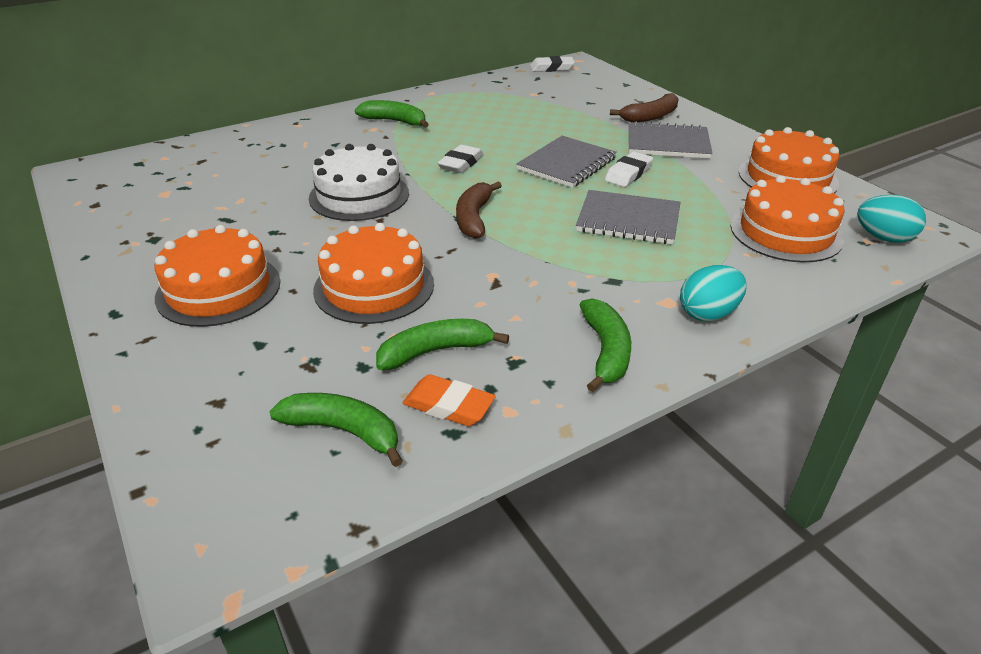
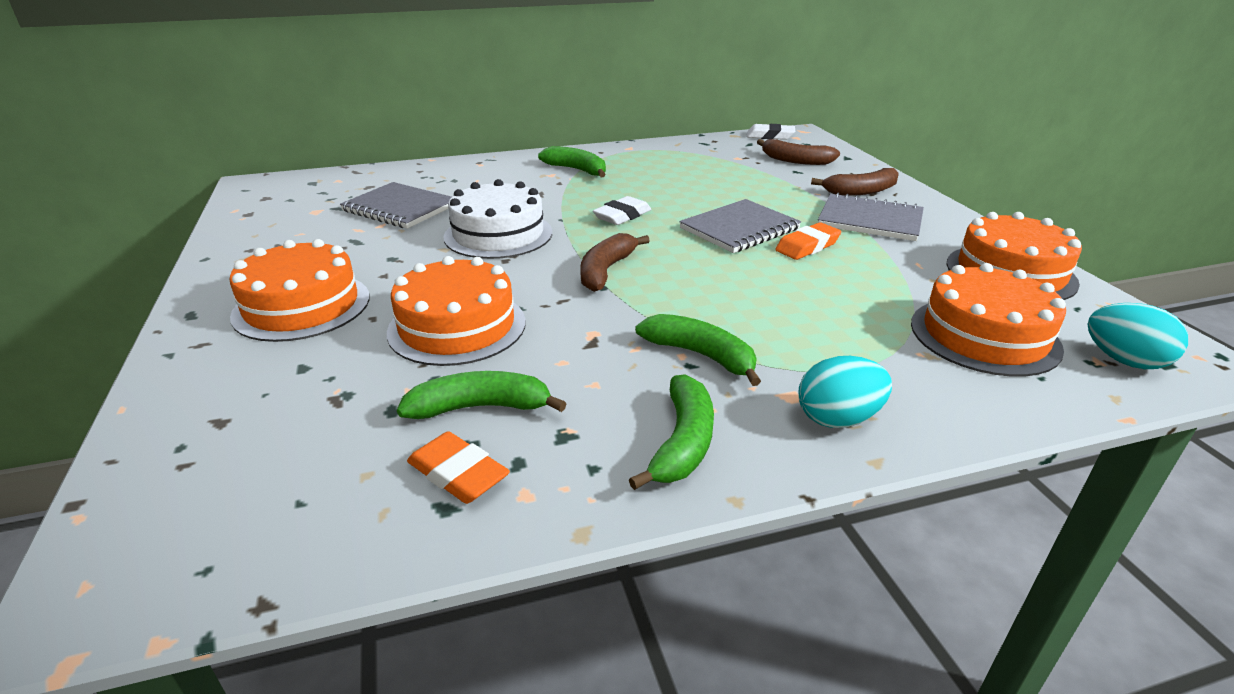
camera: 15 degrees right, 5 degrees down
(344, 431) = (324, 481): green banana -> green banana (701, 355)
(584, 91) = (795, 160): none -> brown banana
(628, 174) = (807, 246): white eraser -> orange eraser
(628, 220) = (784, 295): grey notebook -> grey notebook (400, 208)

